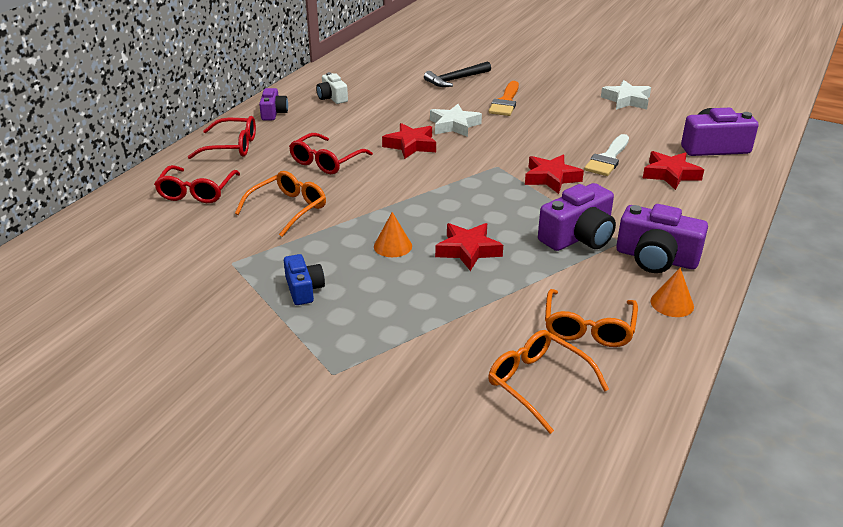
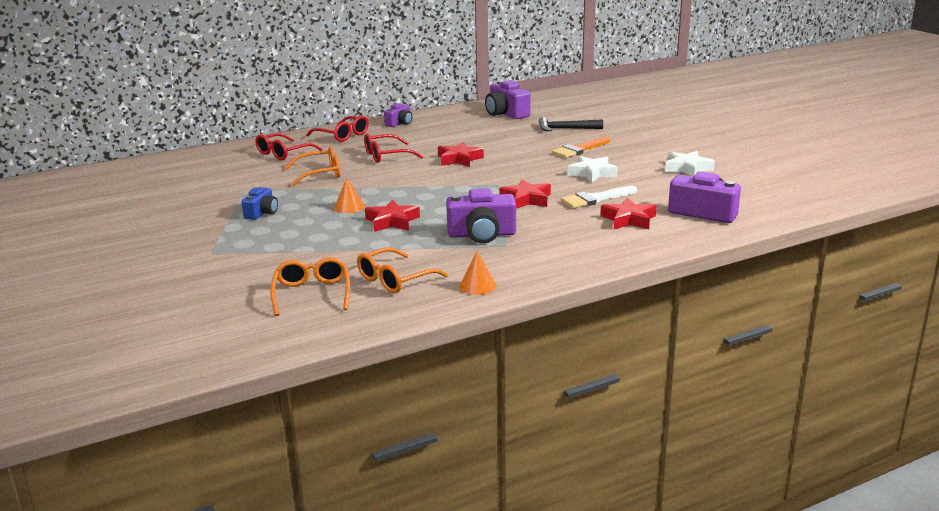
camera: 35 degrees right, 10 degrees down
(332, 97) = (454, 122): white camera -> none
(454, 125) = (512, 155): white star -> white star (592, 173)
(656, 258) = (516, 260): purple camera -> purple camera (506, 113)

